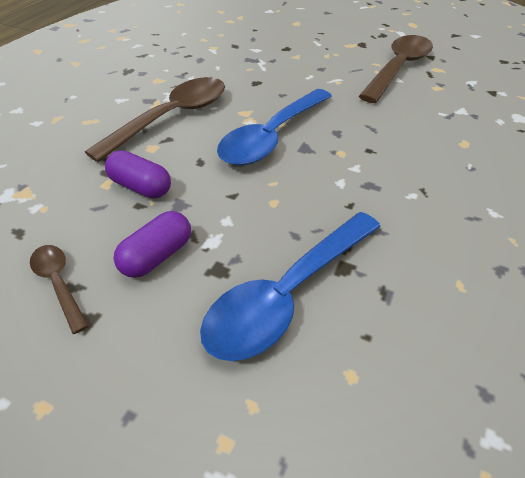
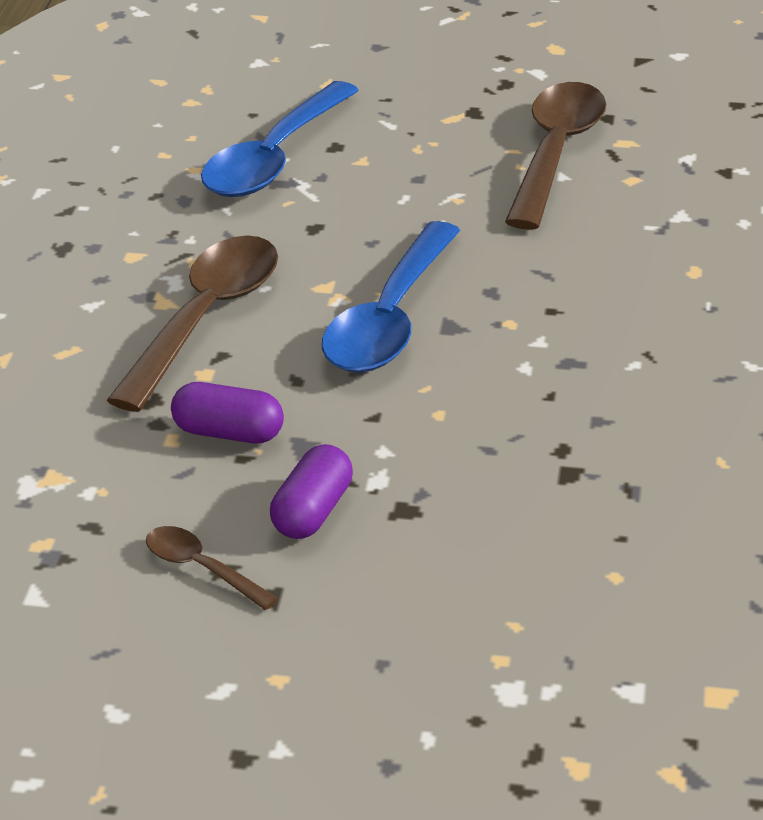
camera: 15 degrees left, 10 degrees down
(287, 294) = (508, 517): blue spoon -> blue spoon (274, 158)

